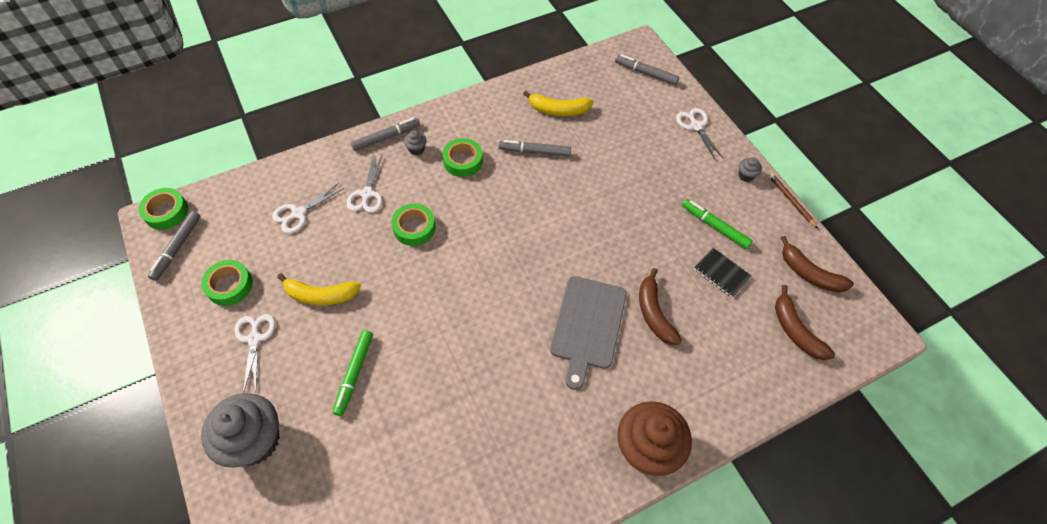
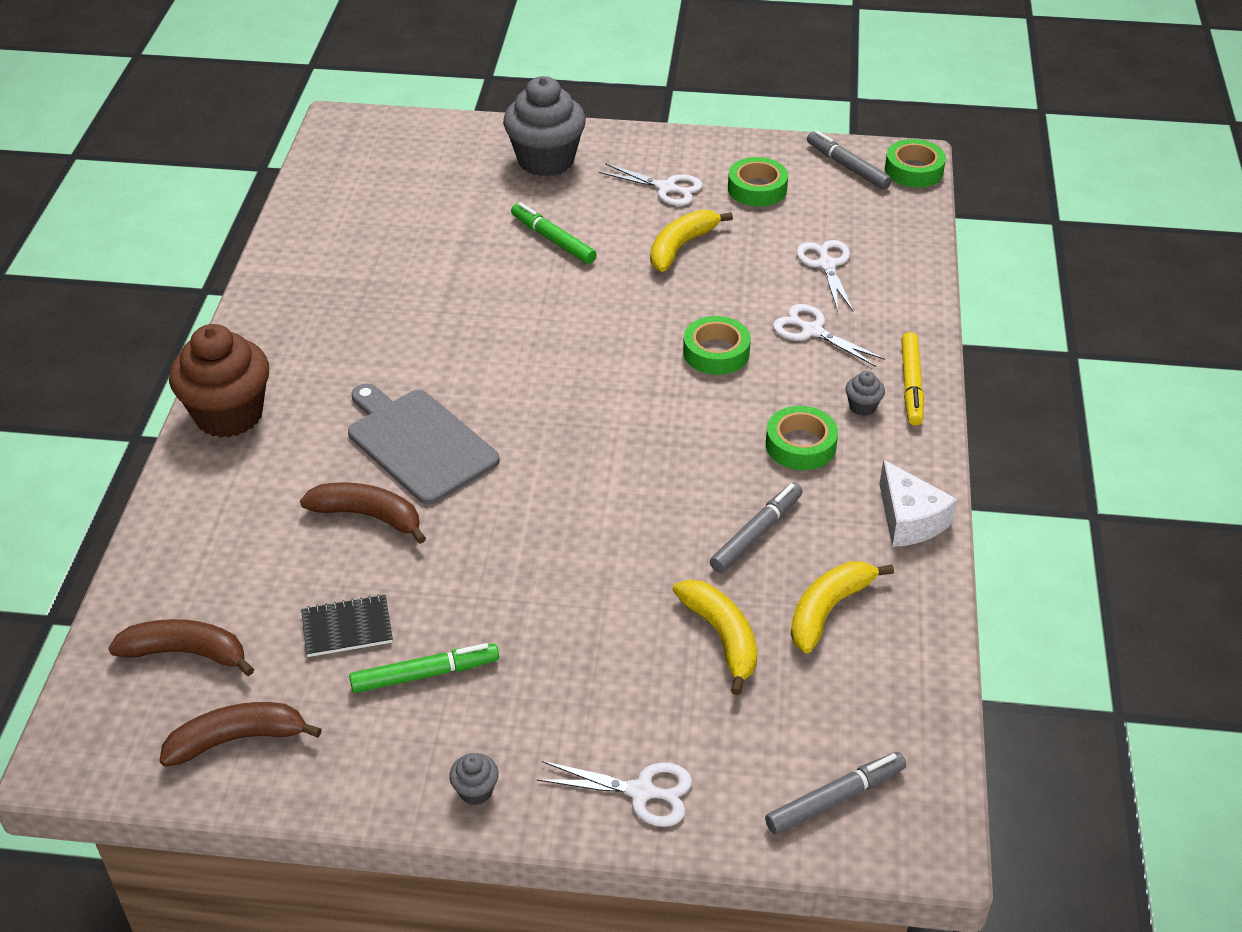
camera: 125 degrees right, 15 degrees down
(386, 137) = (911, 385): grey marker -> yellow marker
(483, 104) = (909, 519): none -> white cheese
(603, 137) = (722, 637): none -> yellow banana
(791, 201) = (369, 820): brown pencil -> none

